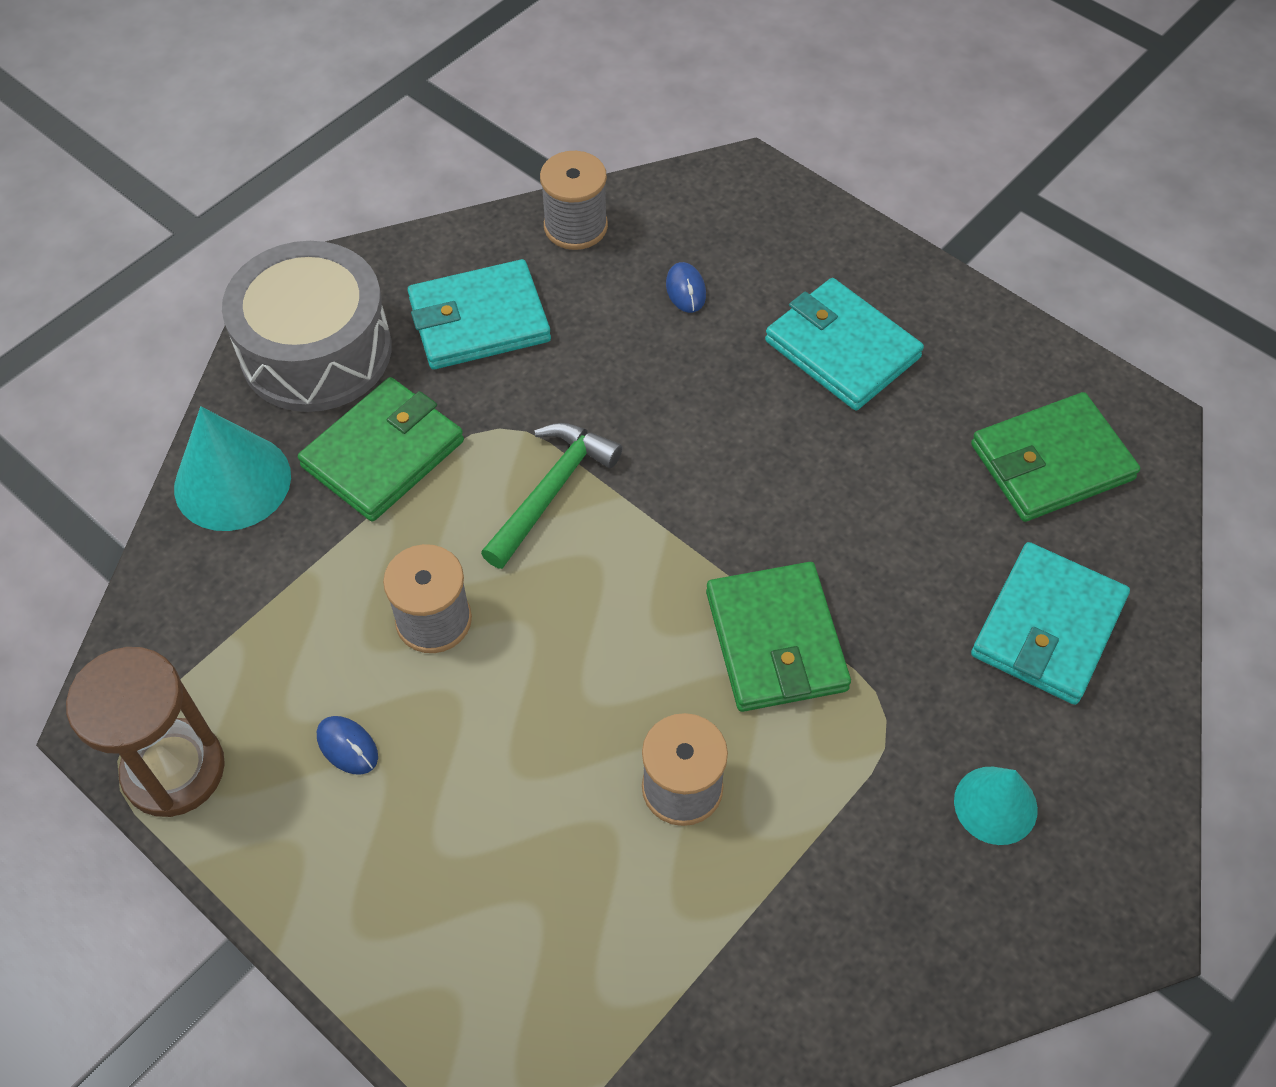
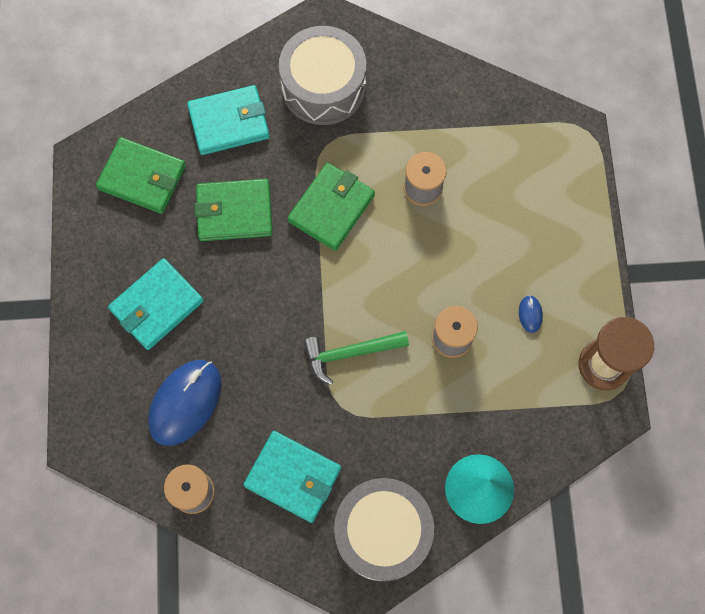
camera: 135 degrees left, 15 degrees up
(383, 454) = (402, 441): green wallet -> green wallet (234, 212)
(686, 290) = (185, 402): blue mouse -> blue mouse, size x2.42
(842, 349) = (156, 305): turquoise wallet -> turquoise wallet turned 45 degrees clockwise
(995, 805) = (323, 86): turquoise cone -> grey drum

